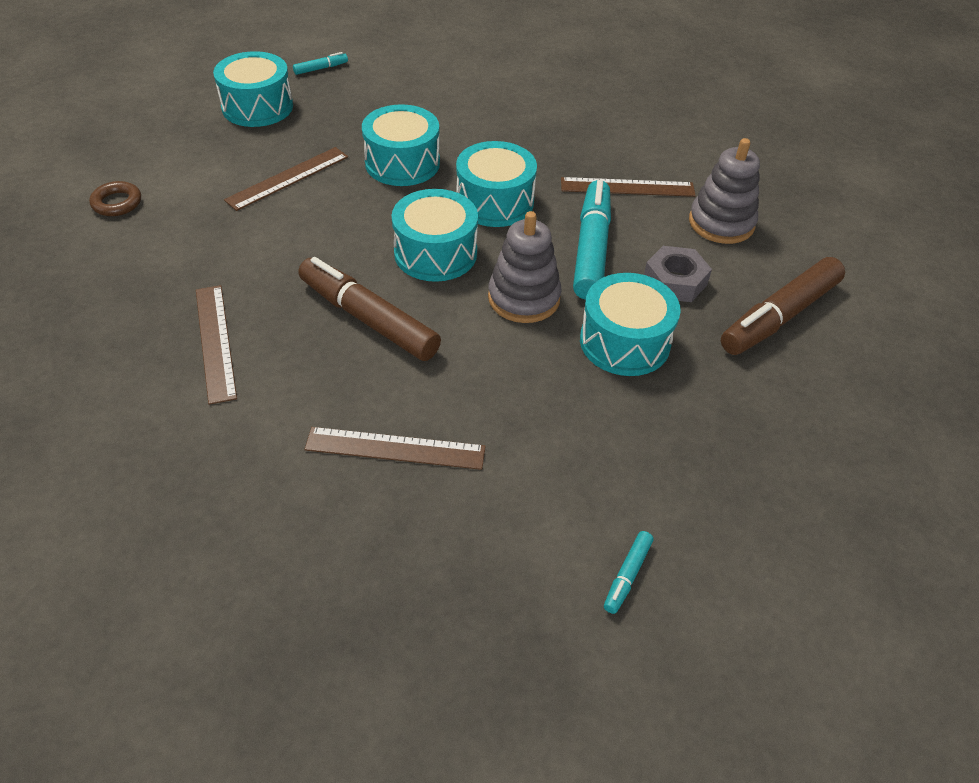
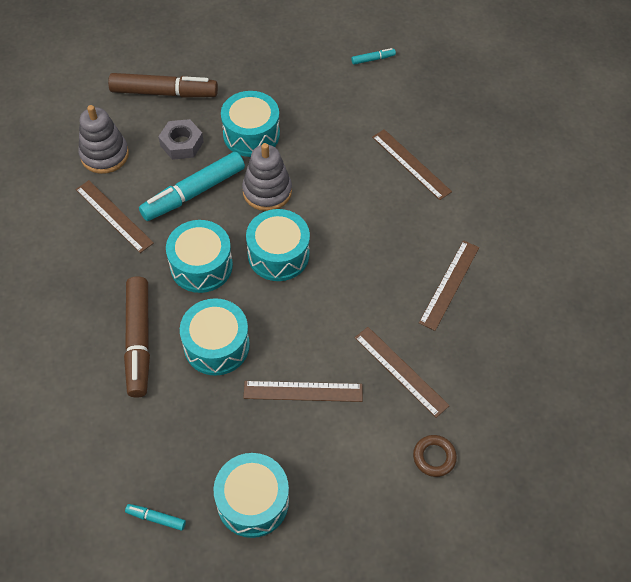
camera: 135 degrees left, 10 degrees up
(205, 240) = (400, 371): none -> brown ruler
(368, 319) = (358, 239): brown marker -> brown marker (139, 341)

